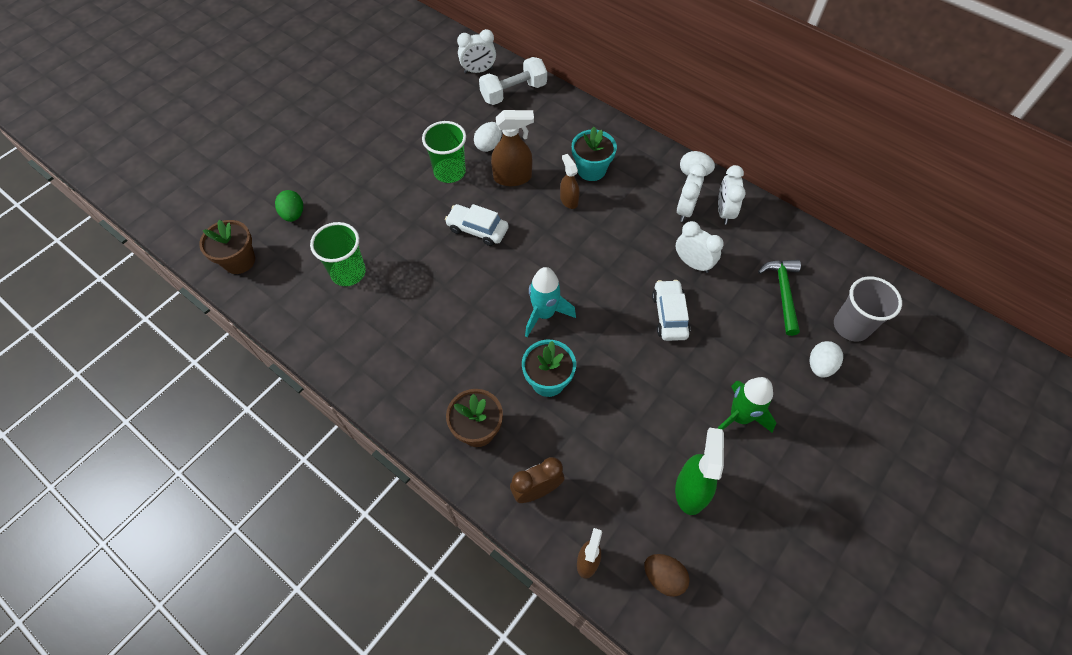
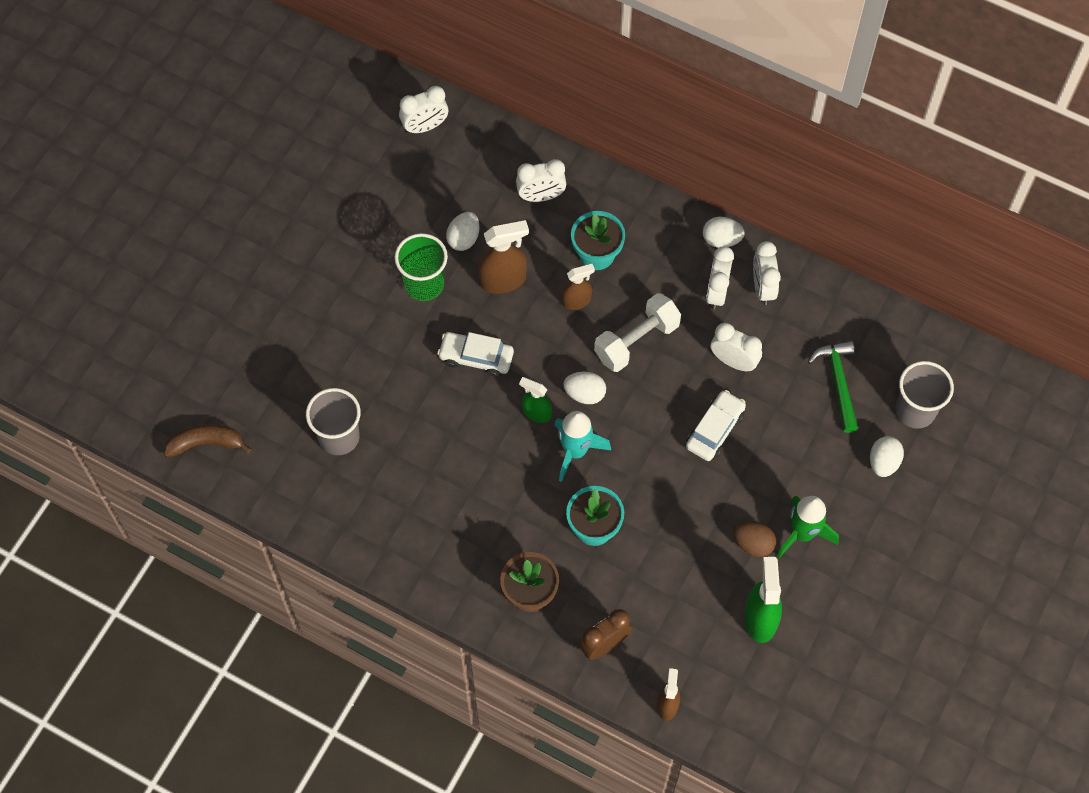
camera: 10 degrees left, 5 degrees up
(239, 261) = (206, 443): brown flower pot -> brown banana
(293, 214) = (250, 372): green egg -> none
(348, 272) = (339, 437): green cup -> grey cup
(513, 92) = (478, 154): white dumbbell -> white dumbbell (636, 341)
(517, 278) = (536, 412): none -> green spray bottle
(555, 125) = (541, 196): none -> white clock
(561, 270) = (585, 394): none -> white egg
(569, 200) = (577, 301): brown spray bottle -> brown spray bottle turned 105 degrees clockwise
(663, 577) = (743, 706): brown egg -> brown egg (753, 544)
(669, 315) = (715, 430): white car -> white car turned 45 degrees clockwise

